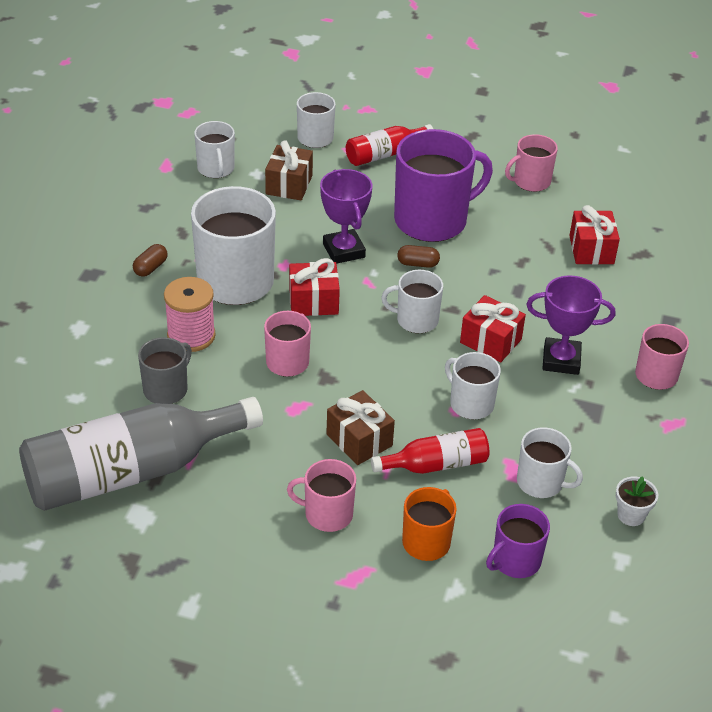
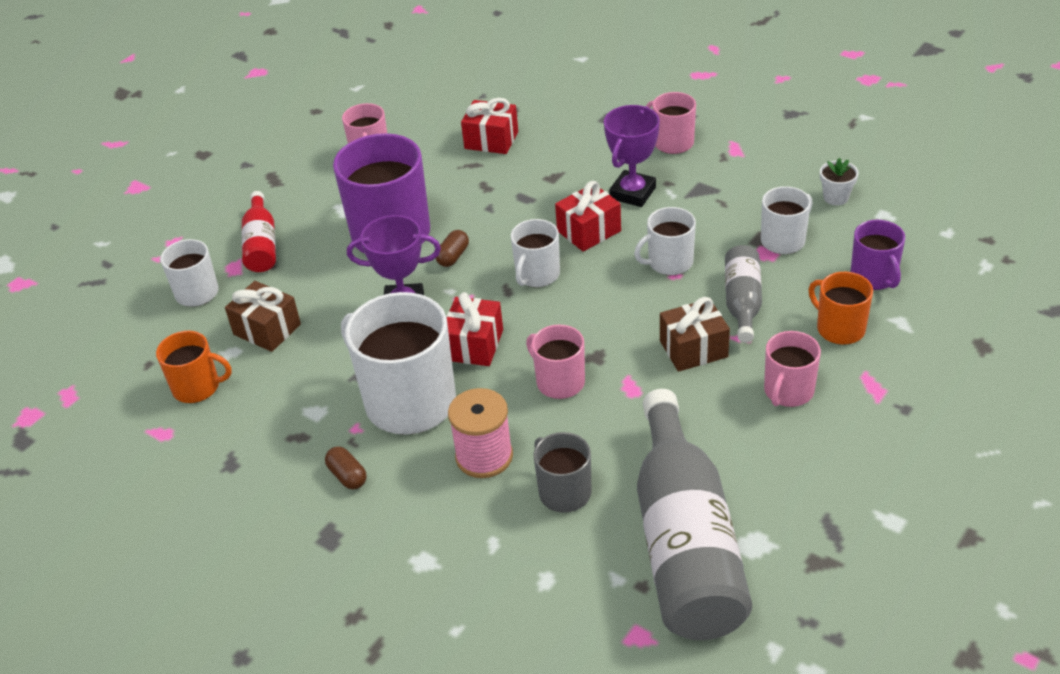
camera: 65 degrees left, 0 degrees up
(216, 169) = (197, 387): white mug -> orange mug
(436, 464) = (742, 302): red bottle -> grey bottle

